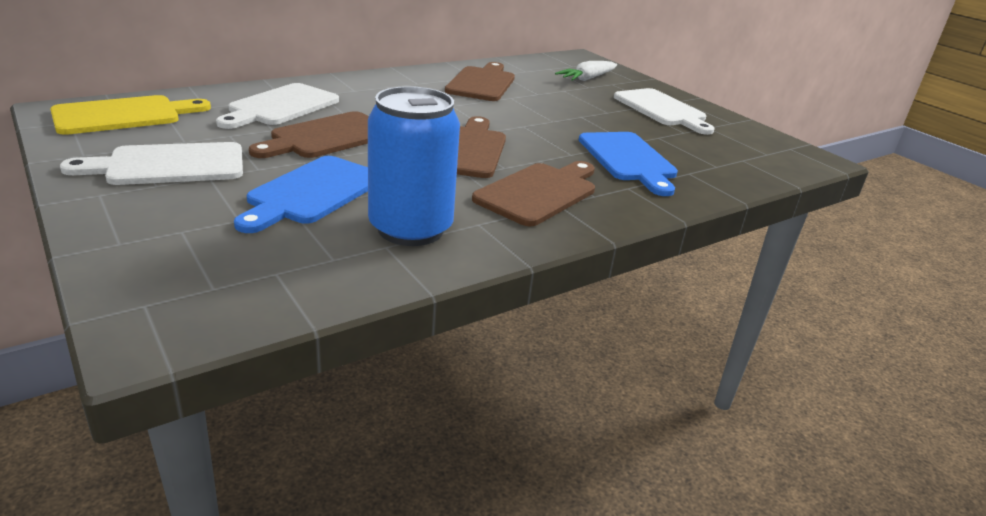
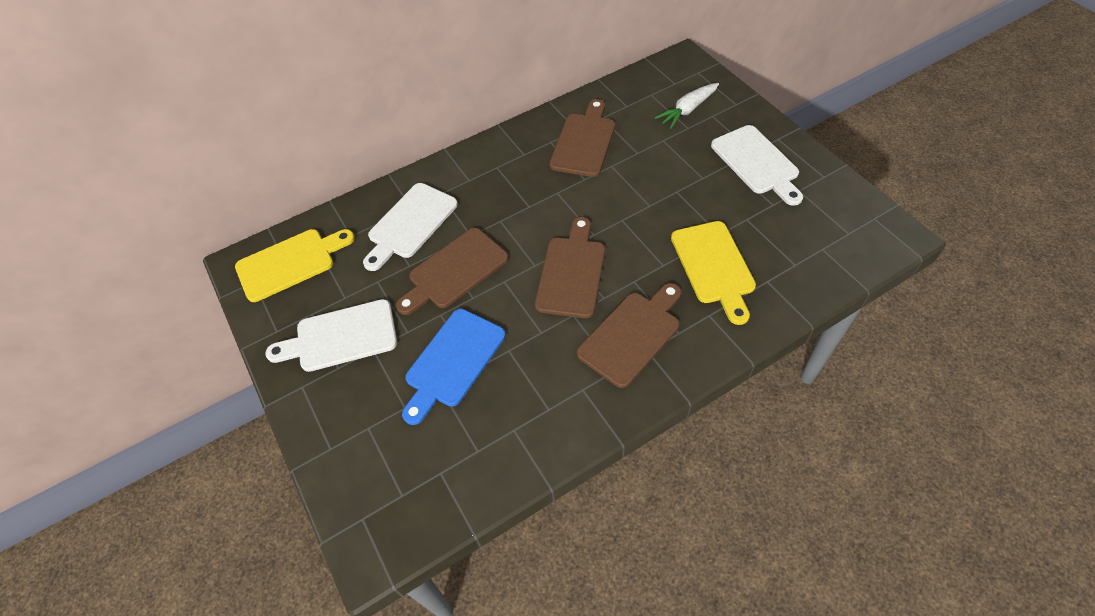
camera: 10 degrees right, 25 degrees up
(410, 229) = (530, 404): blue can -> none
(628, 159) = (713, 266): blue cutting board -> yellow cutting board

